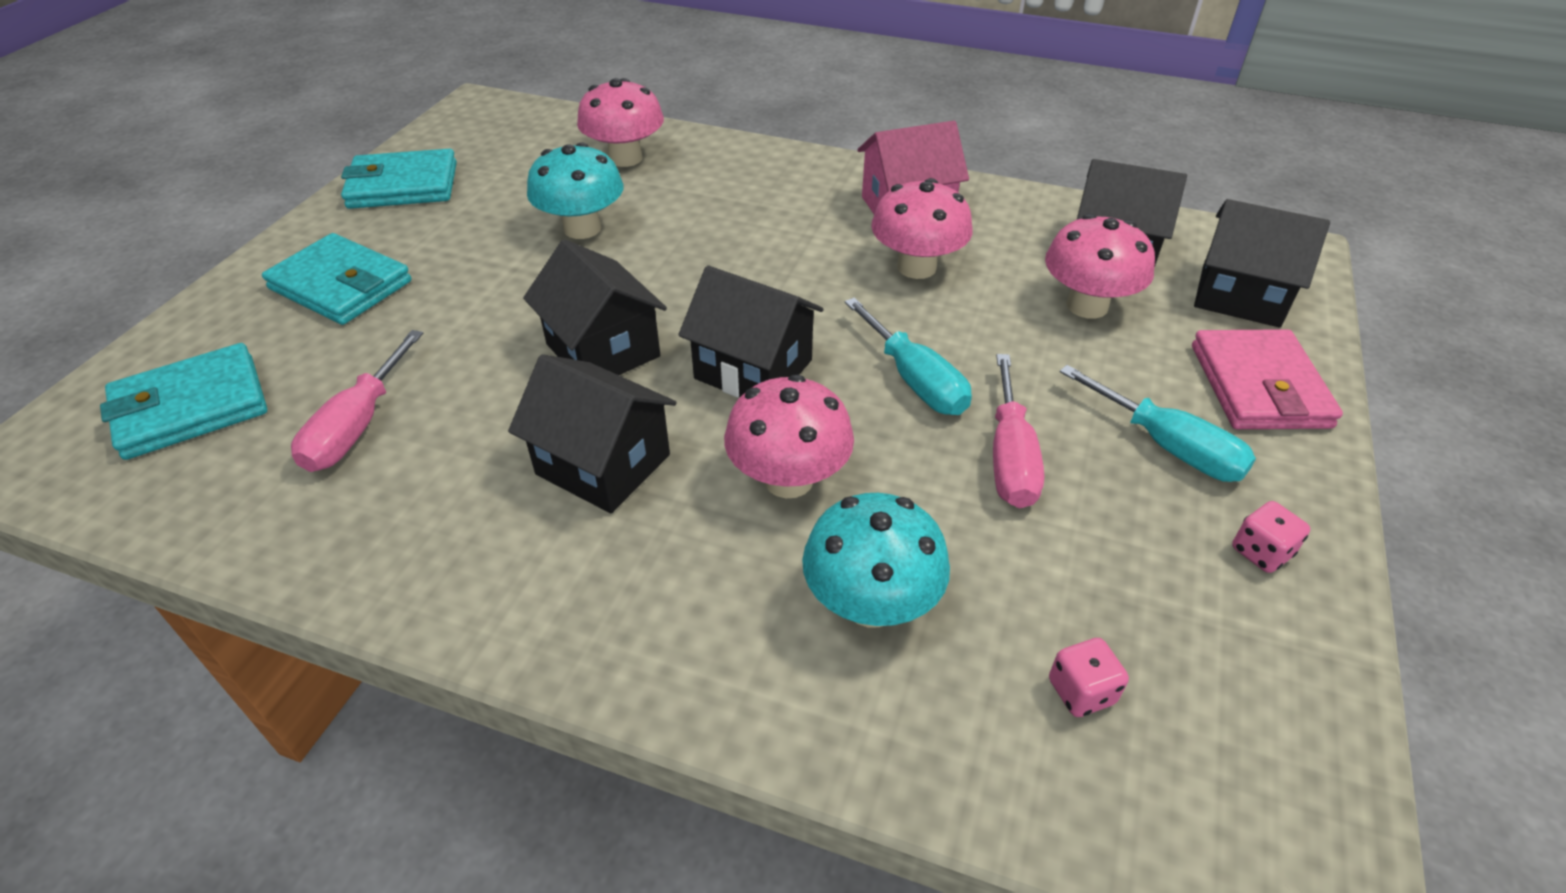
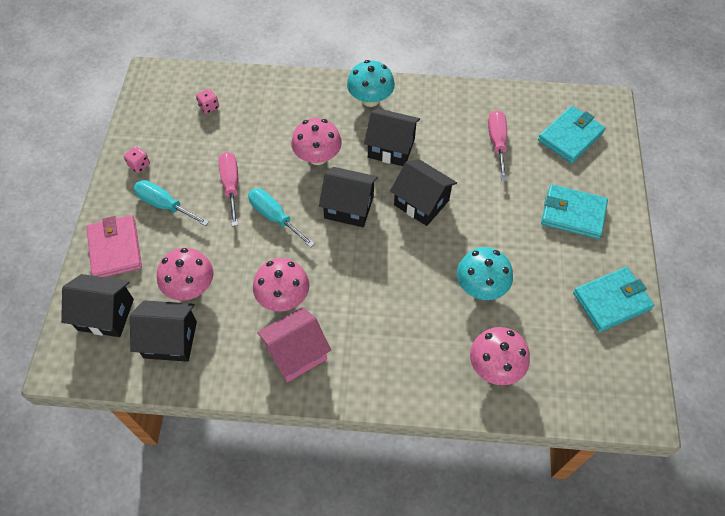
camera: 165 degrees right, 15 degrees up
(871, 603) = (277, 119): turquoise mushroom -> turquoise mushroom (370, 99)

